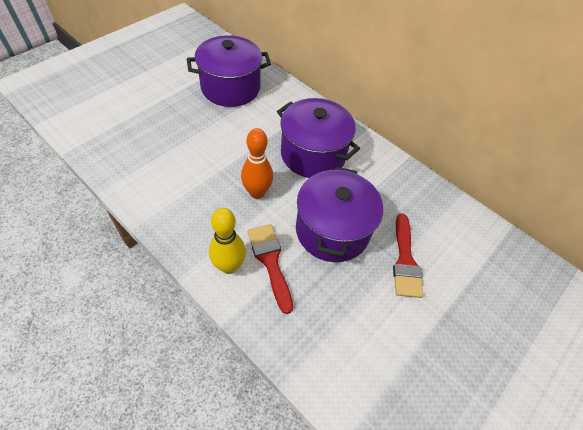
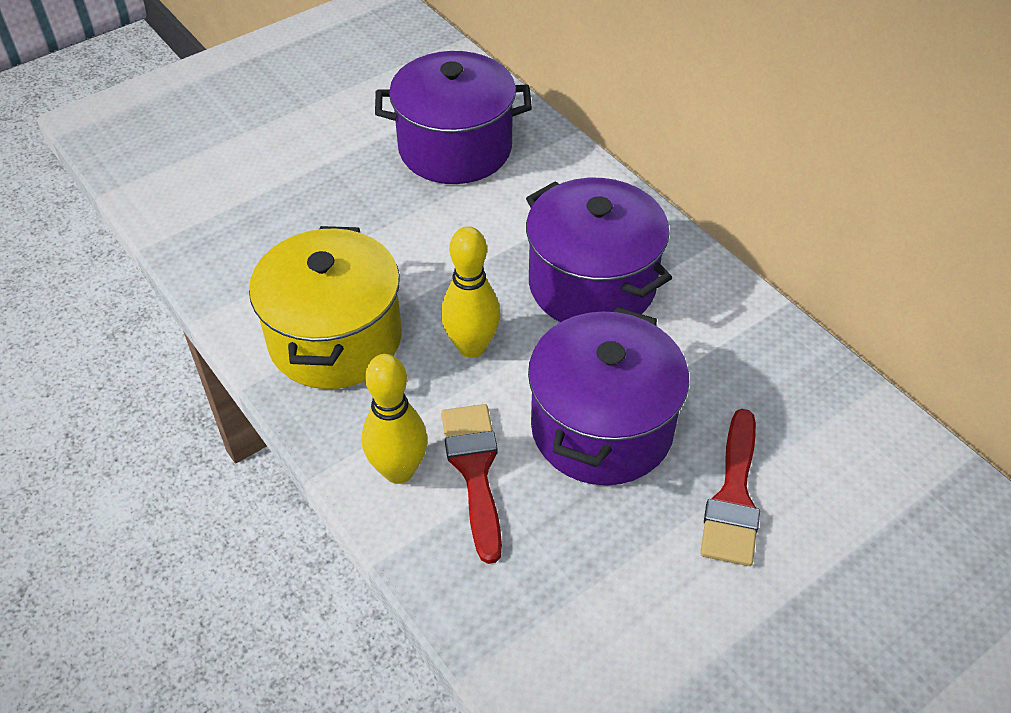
camera: 15 degrees right, 5 degrees down
(182, 195) = (335, 339): none -> yellow pot
(257, 193) = (471, 347): orange bowling pin -> yellow bowling pin

